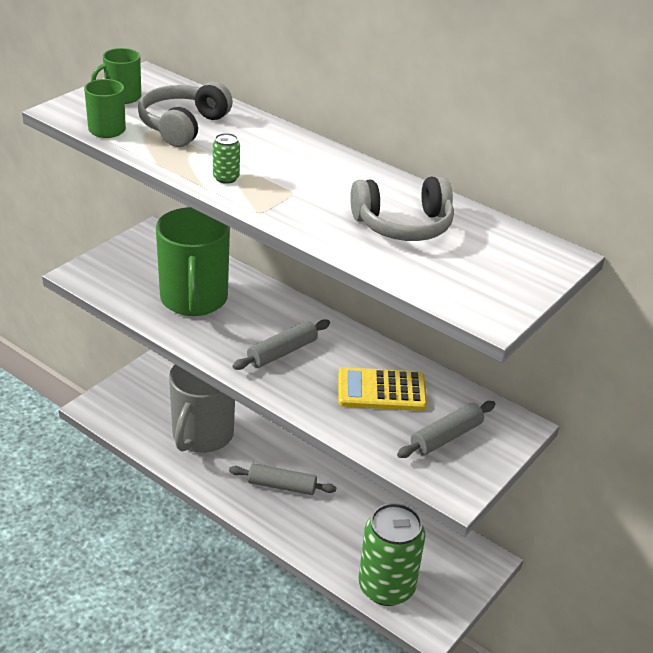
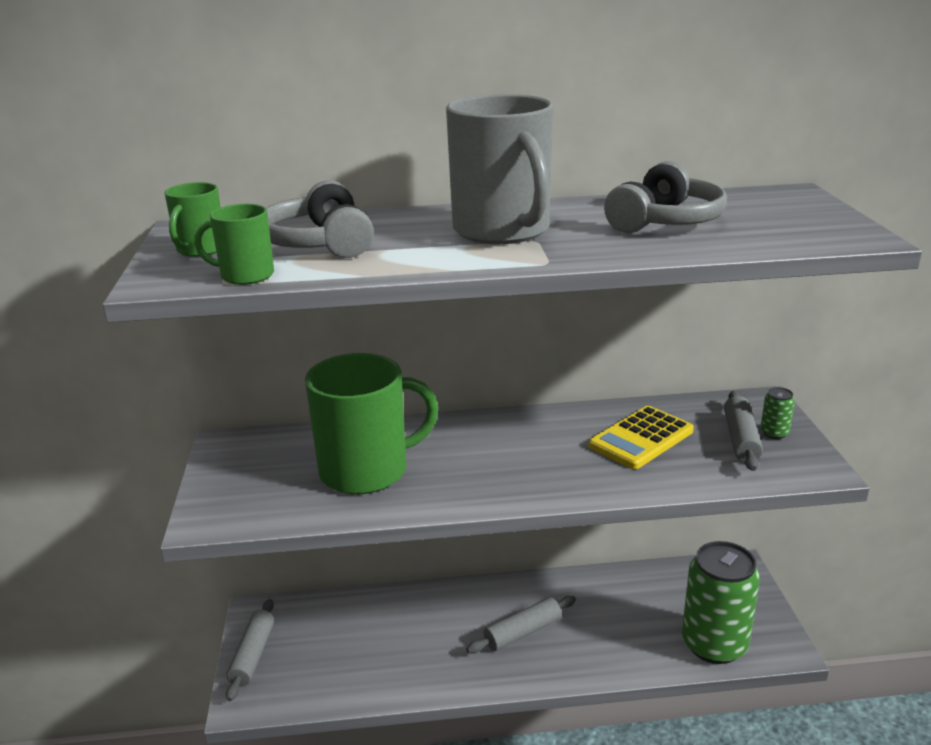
camera: 40 degrees left, 10 degrees down
(194, 299) = (366, 471): green mug -> green mug turned 60 degrees counterclockwise
(202, 435) = (391, 644): grey mug -> grey mug (502, 231)
(226, 178) = (456, 256): green can -> green can (774, 433)
(282, 352) = (518, 461): grey rolling pin -> grey rolling pin (252, 655)

